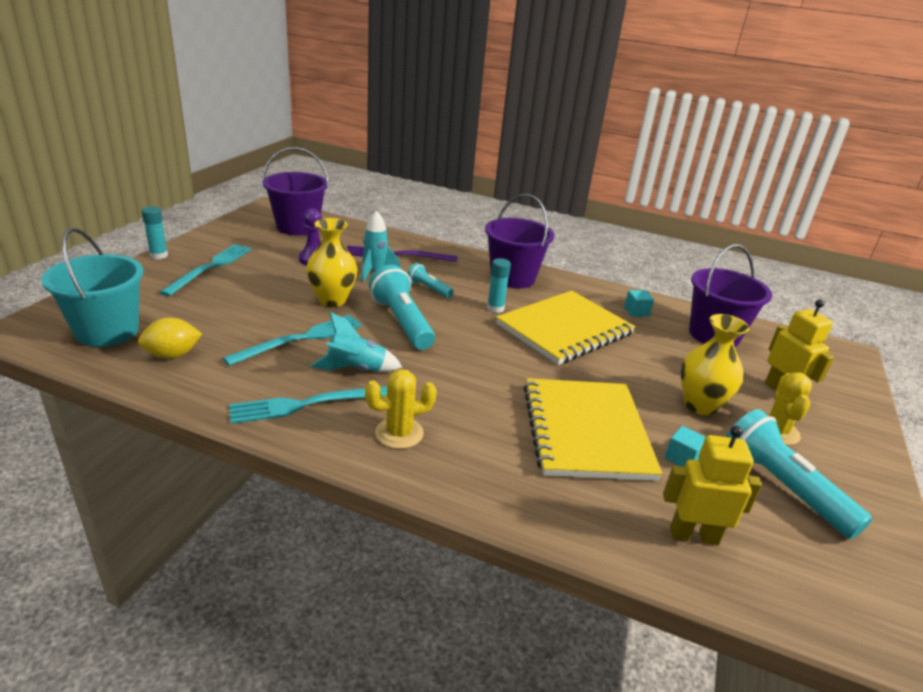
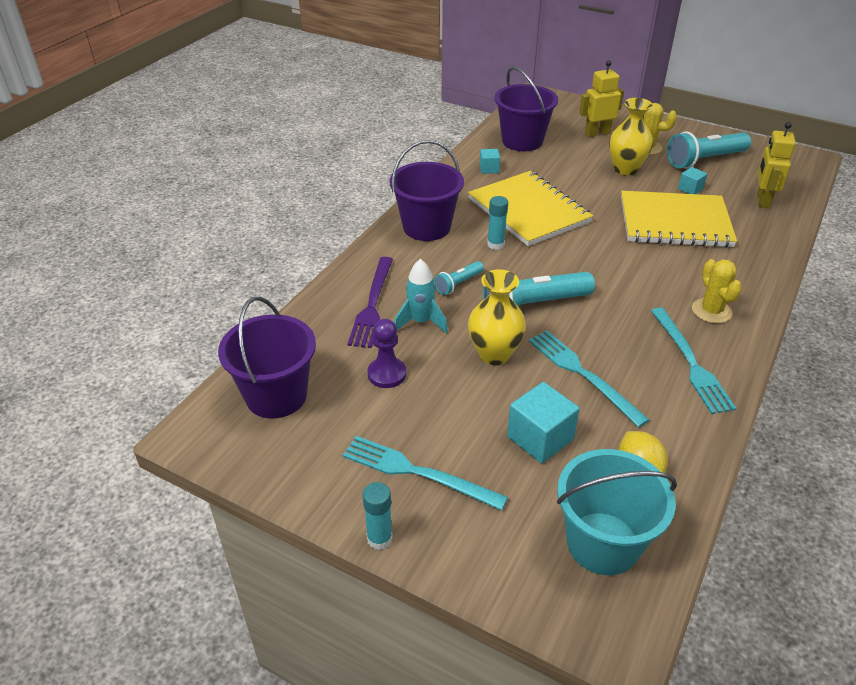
camera: 80 degrees left, 10 degrees up
(227, 313) = (540, 438): none -> turquoise cube
(356, 369) = (627, 335): turquoise rocket -> none

